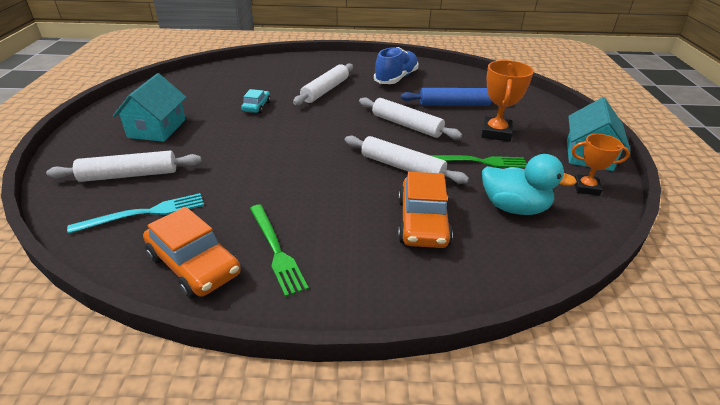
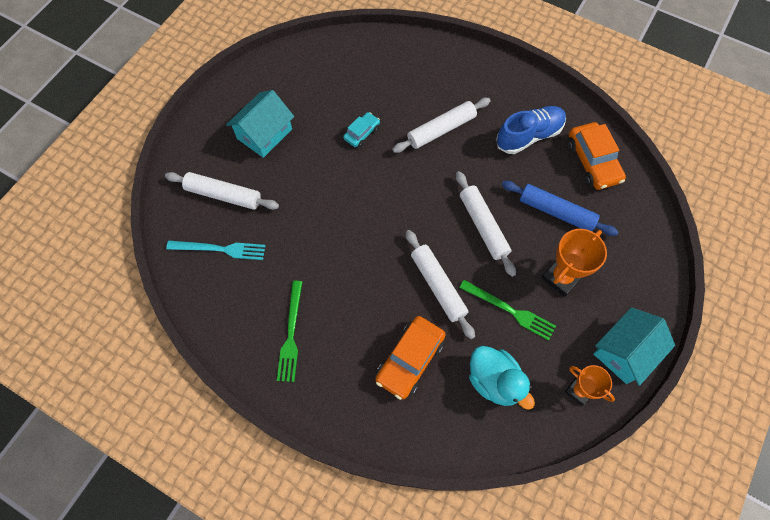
camera: 30 degrees right, 30 degrees up
(194, 265) = (234, 322): orange car -> orange car (592, 162)

